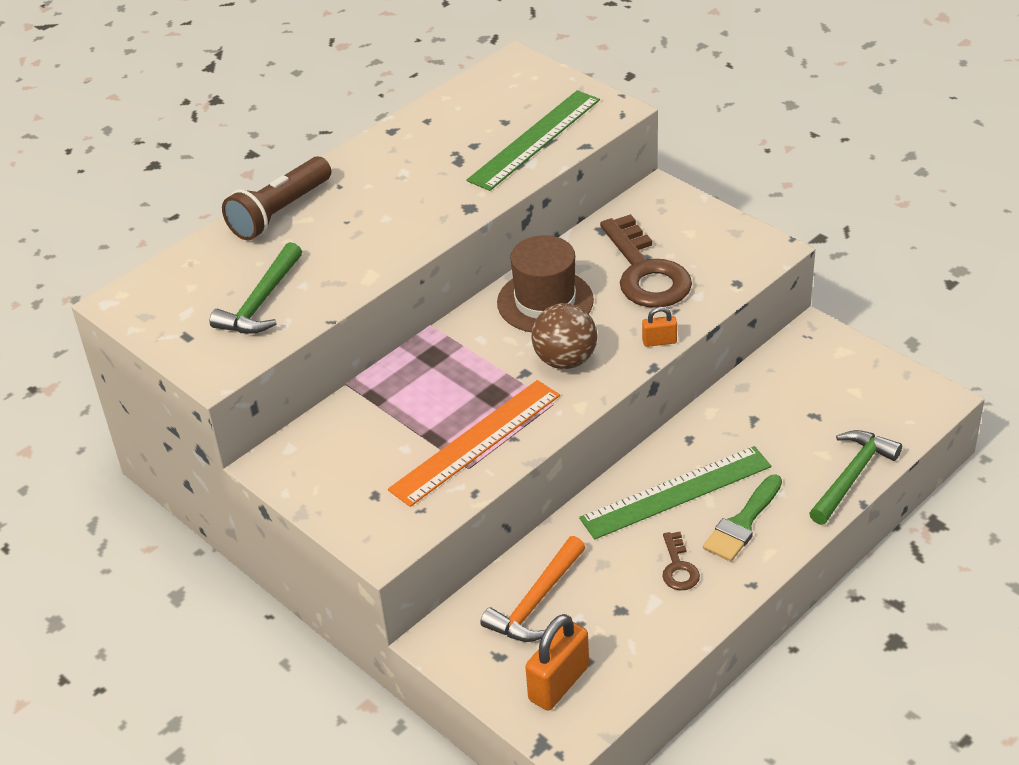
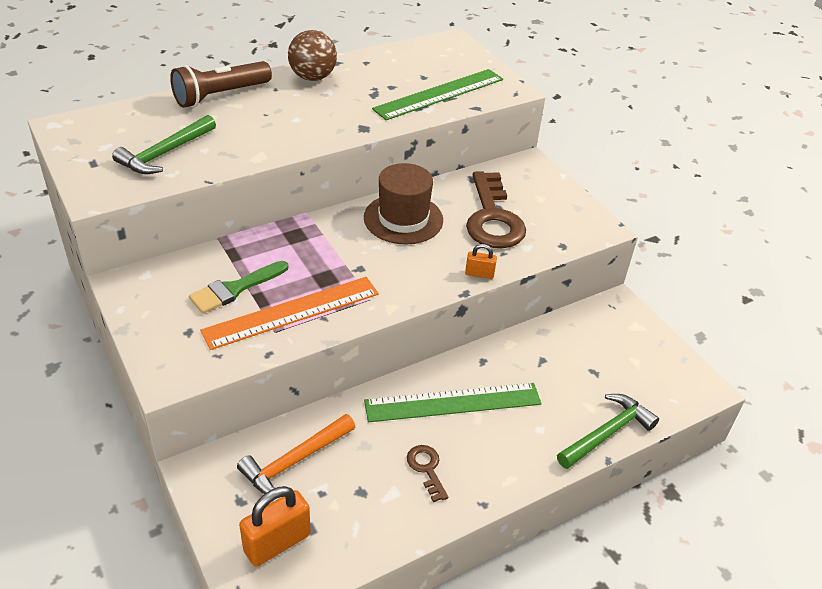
camera: 10 degrees right, 0 degrees up
(565, 360) = (396, 267): brown ball -> brown ball (312, 77)
(678, 567) = (426, 469): brown key -> brown key turned 150 degrees clockwise
(742, 523) = (497, 446): green brush -> green brush (235, 289)

